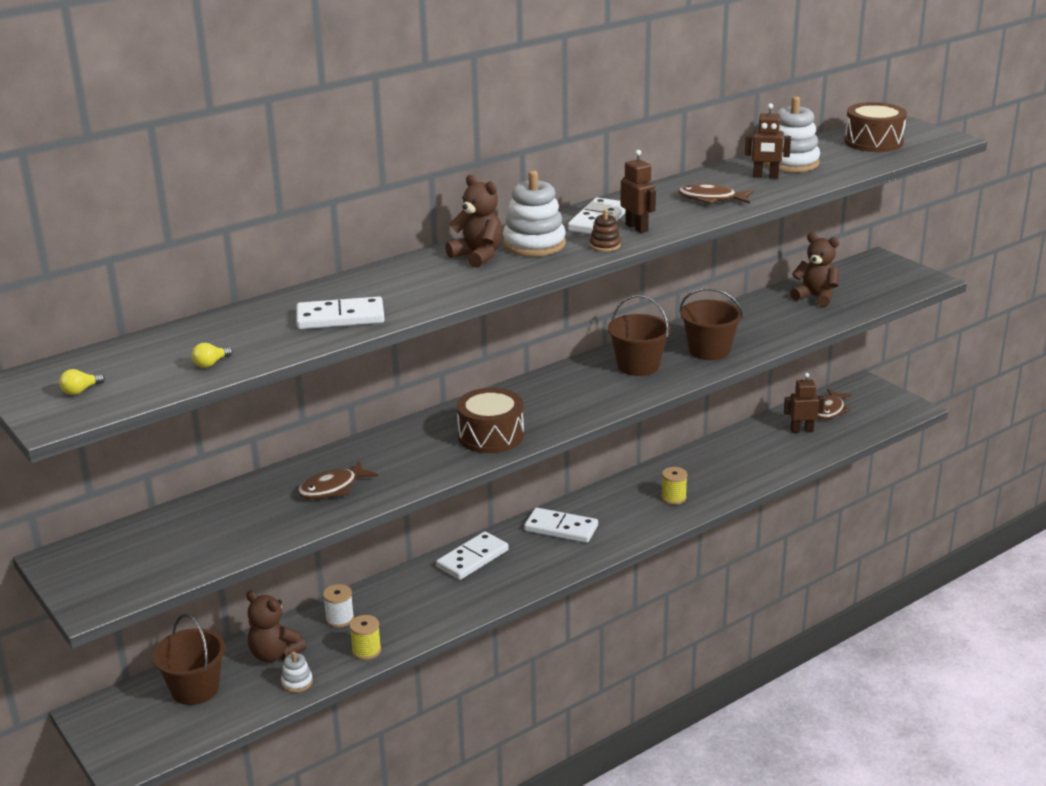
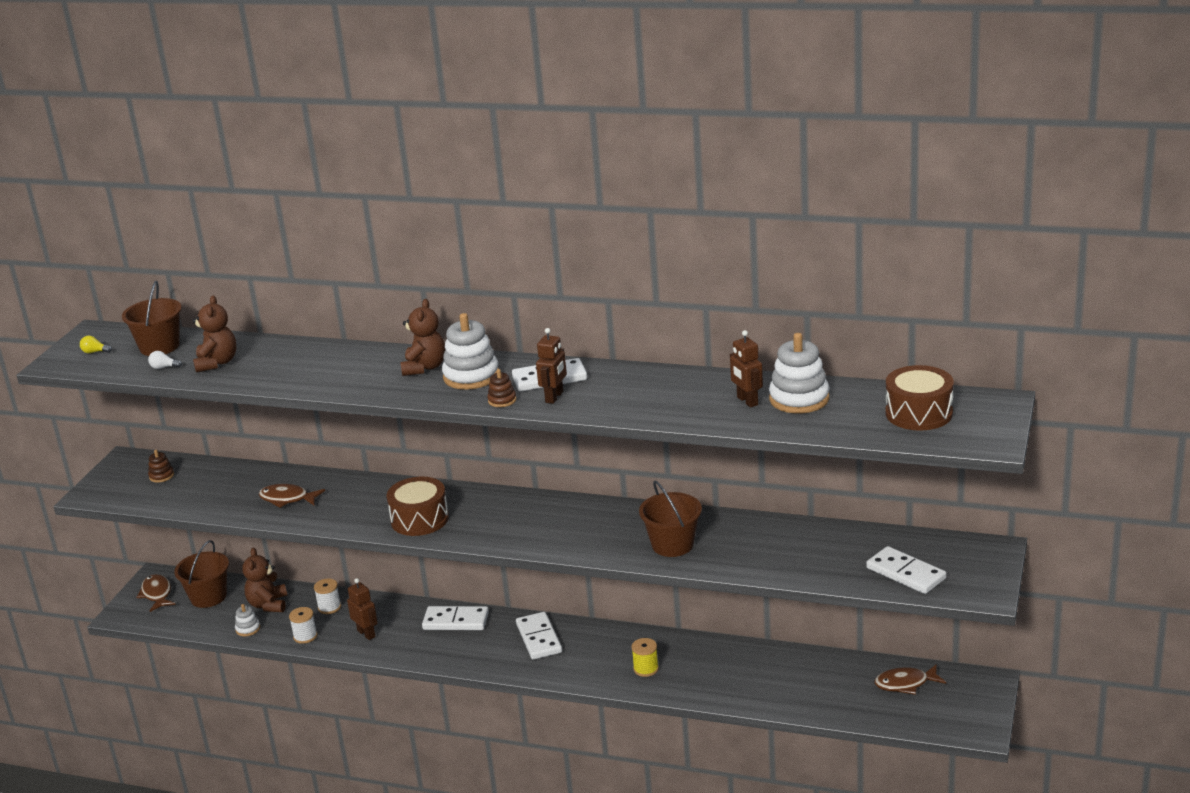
camera: 55 degrees right, 0 degrees up
(144, 546) = (161, 476): none -> brown stacking toy
(211, 364) = (164, 367): yellow light bulb -> white light bulb
(340, 318) = (269, 372): white domino -> white domino (905, 573)
(366, 650) = (305, 636): yellow spool -> white spool
(638, 366) = (603, 526): brown bucket -> brown bucket (159, 347)
(711, 199) = (659, 400): brown fish -> brown fish (157, 594)
(801, 430) = (845, 684): brown robot -> brown robot (366, 633)
(815, 297) = (852, 551): brown teddy bear -> brown teddy bear (217, 363)

